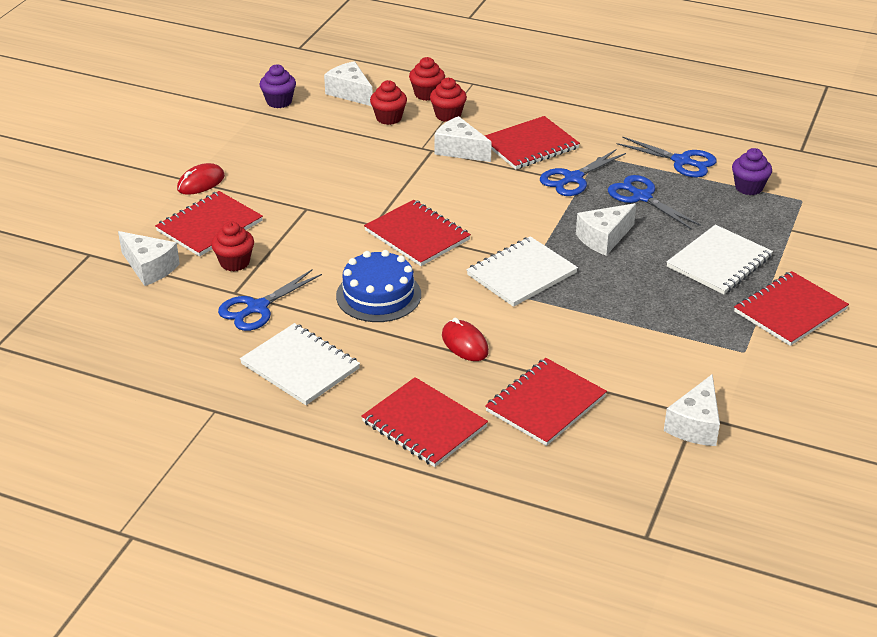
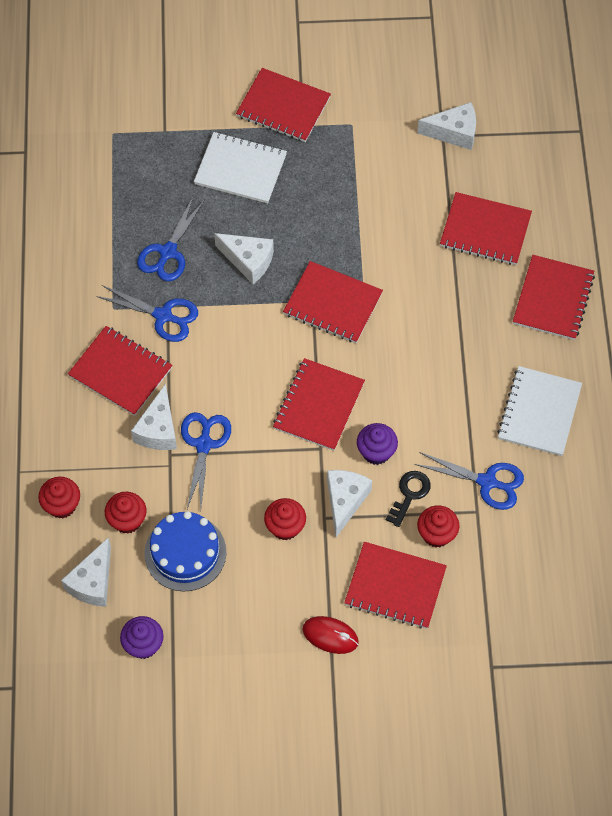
camera: 115 degrees left, 25 degrees up
(149, 268) = (482, 601): white cheese -> white cheese (345, 501)
(286, 259) = (409, 494): none -> black key
(378, 295) = (419, 398): blue cake -> blue cake (185, 553)
(448, 115) = (96, 467): red cupcake -> red cupcake (285, 527)
(465, 344) = (446, 309): red mouse -> none
(521, 274) = (332, 304): white notebook -> red notebook
(681, 161) = (90, 239): blue scissors -> blue scissors (204, 444)
(749, 187) = (111, 176): purple cupcake -> purple cupcake (376, 452)

